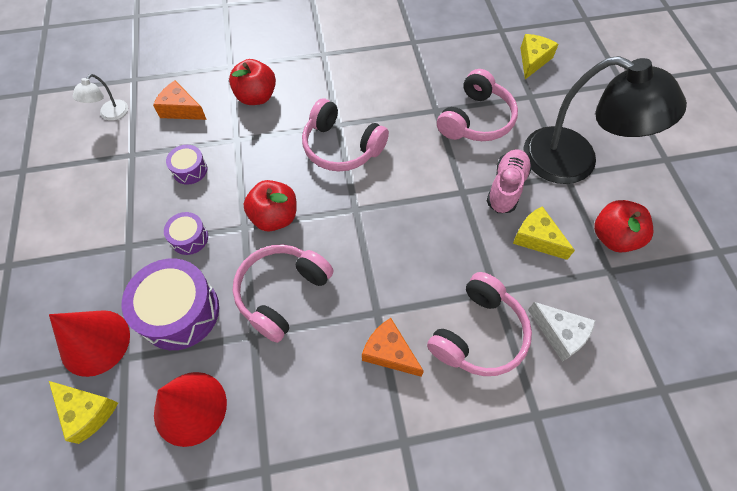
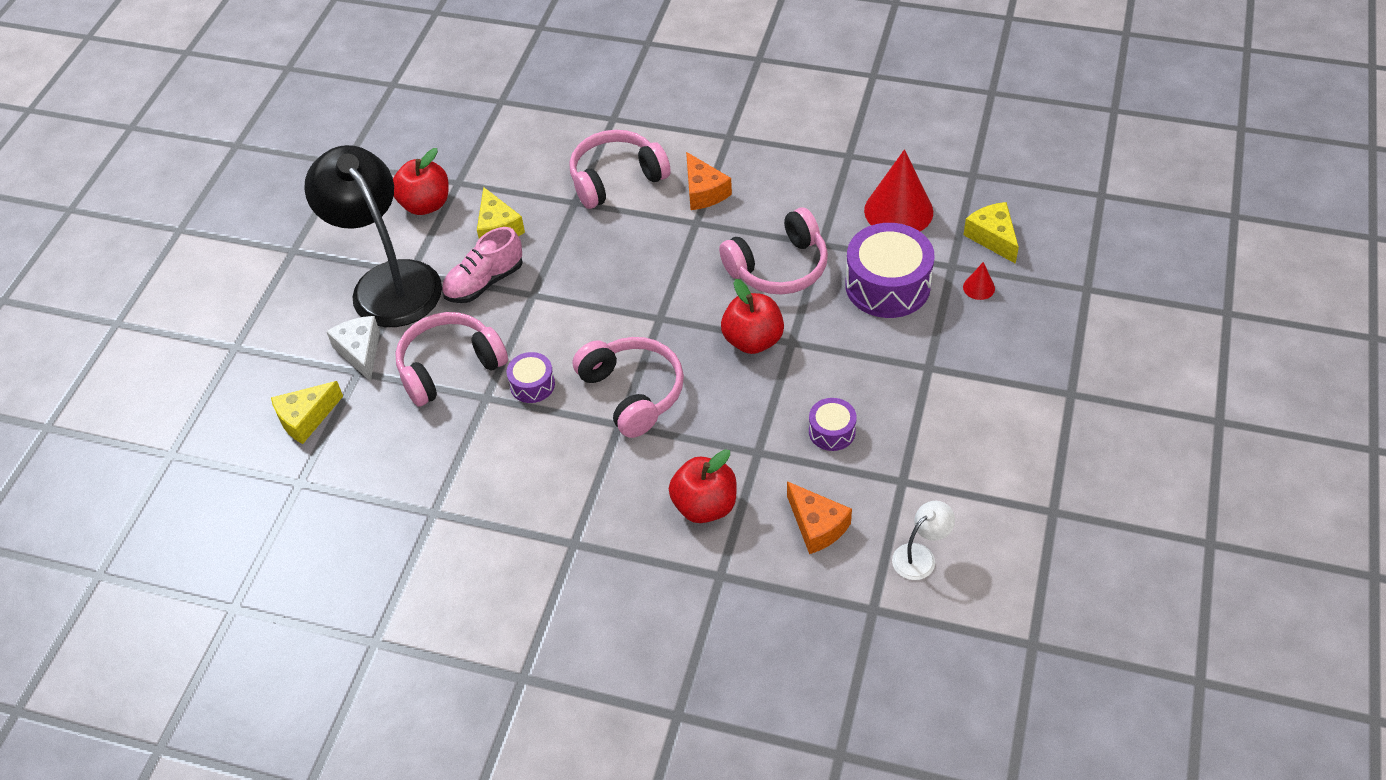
camera: 150 degrees left, 10 degrees down
(95, 342) = (979, 287): red cone -> red cone, size x0.44
(189, 238) = (856, 351): purple drum -> purple drum (532, 385)
(560, 334) = (546, 156): white cheese -> white cheese (360, 351)

